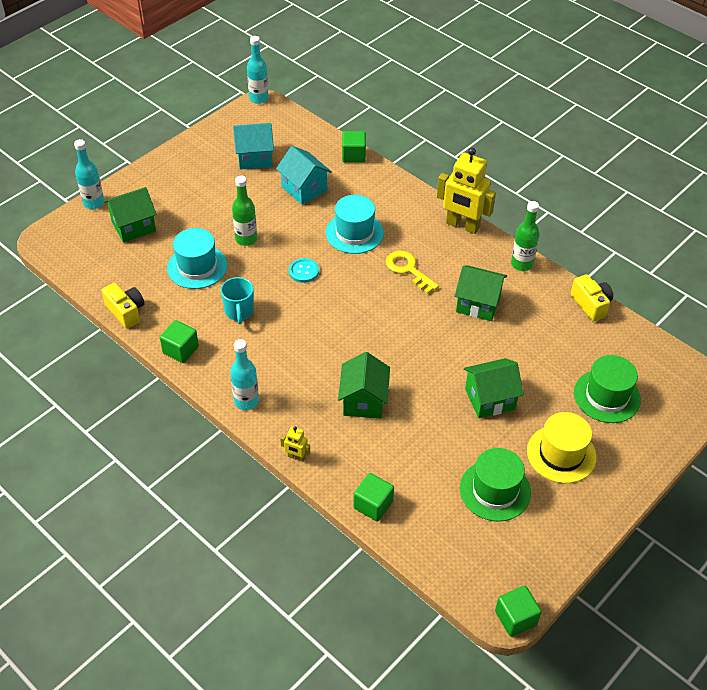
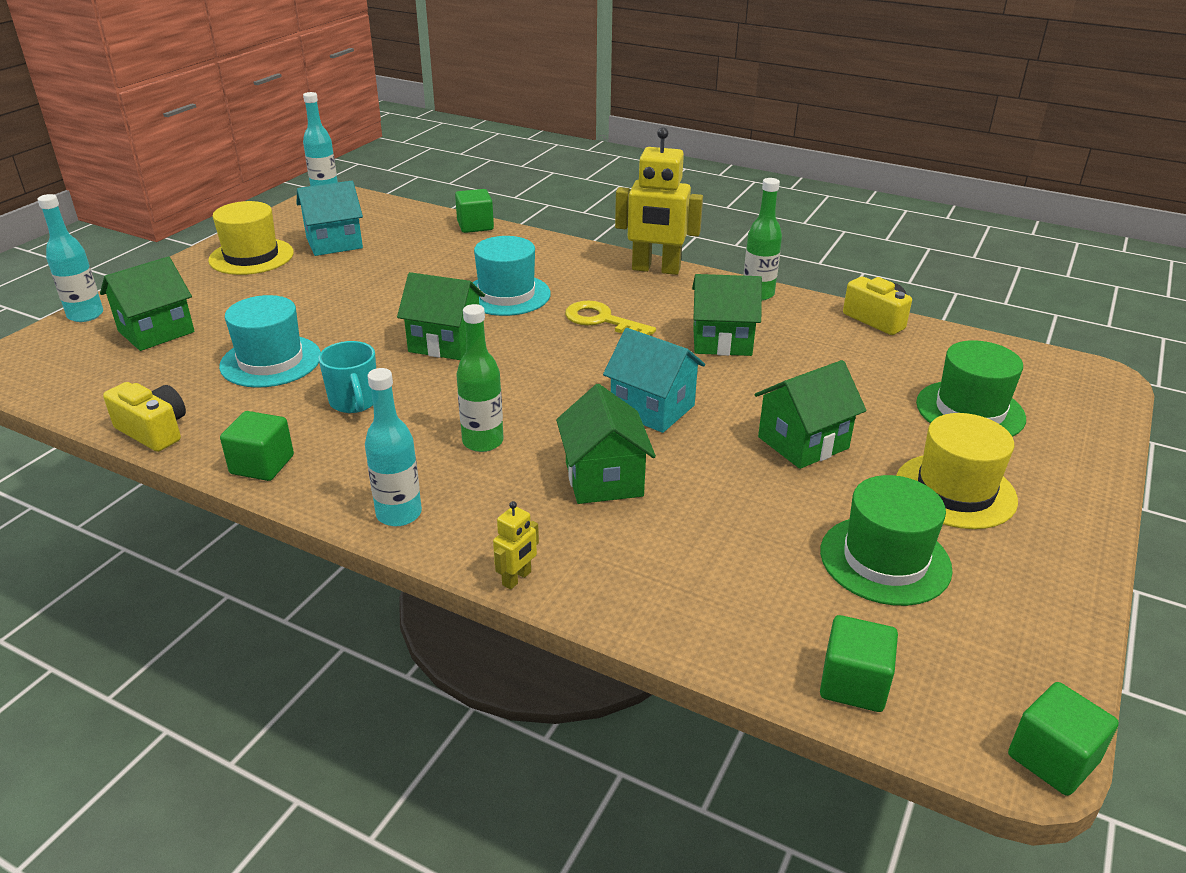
camera: 15 degrees left, 15 degrees down
(199, 163) = (251, 256): none -> yellow hat
(246, 239) = (343, 321): green bottle -> green bottle (483, 442)
(296, 457) = (517, 578): yellow robot -> yellow robot turned 60 degrees counterclockwise
(303, 271) = (445, 343): turquoise button -> green house
(304, 189) = (416, 263): turquoise house -> turquoise house (652, 408)
(373, 505) = (688, 624): green cube -> green cube (853, 684)

